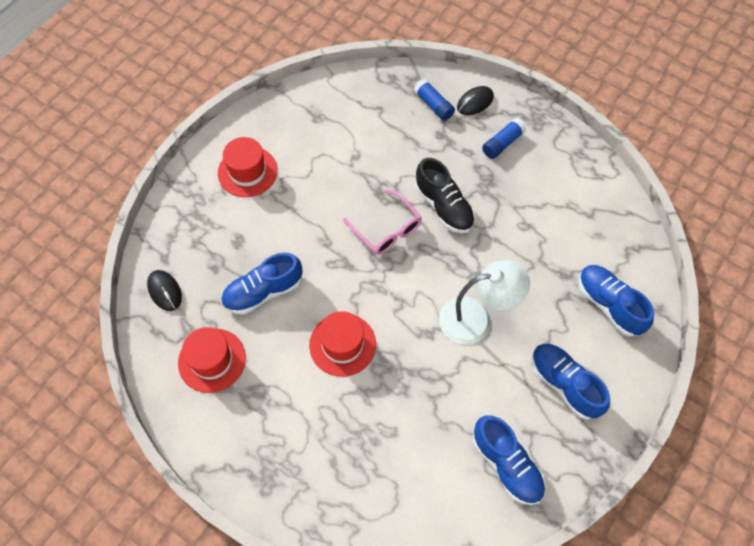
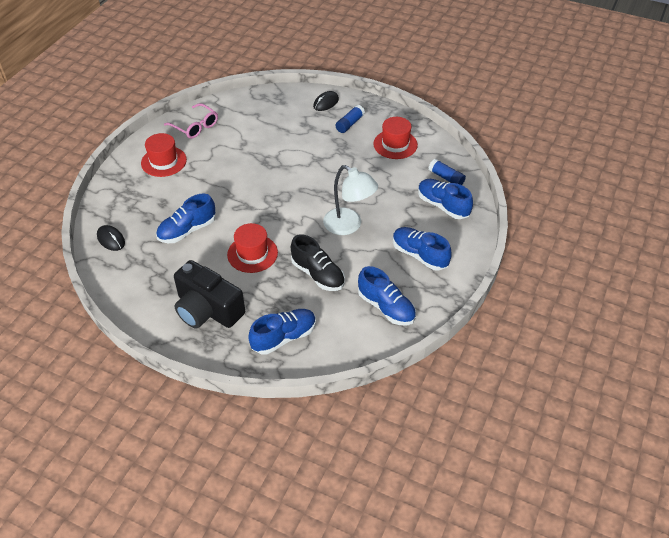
camera: 10 degrees left, 15 degrees down
(212, 360) = (154, 276): red hat -> red hat (395, 144)
(272, 427) = (207, 309): none -> black camera
(365, 490) = (284, 337): none -> blue shoe
(387, 230) = (274, 183): pink glasses -> pink glasses (195, 126)
(433, 105) = (296, 108): blue glue stick -> blue glue stick (446, 178)
(443, 206) = (313, 164): black shoe -> black shoe (318, 274)
(476, 318) = (349, 226): white lamp -> white lamp turned 60 degrees clockwise

